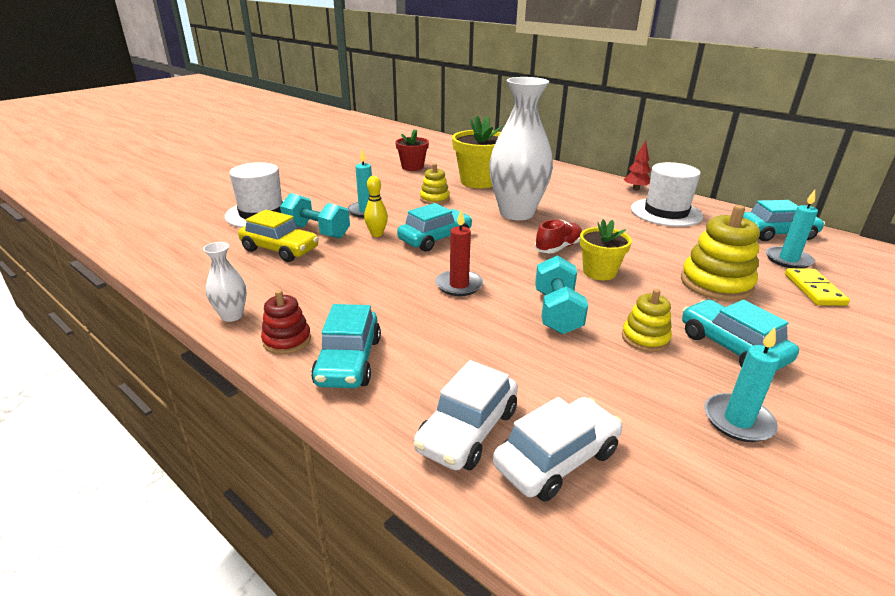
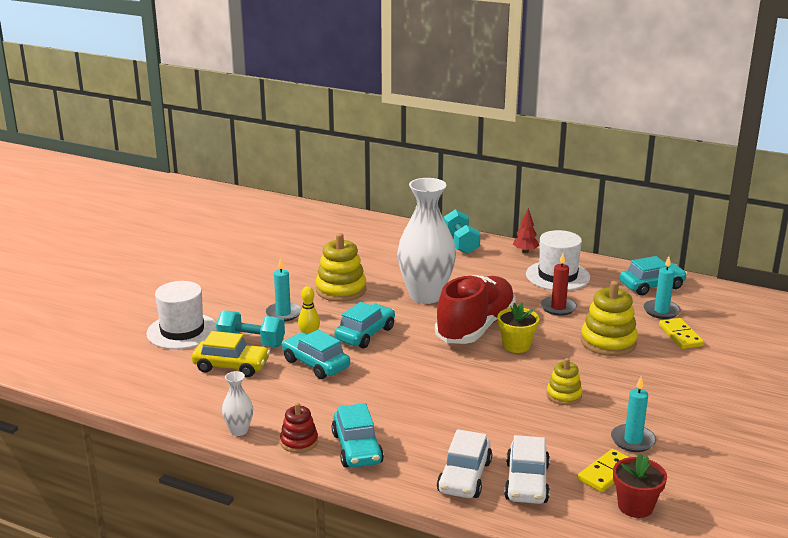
camera: 15 degrees left, 5 degrees down
(412, 167) = (296, 252): red flower pot -> red flower pot (635, 506)
(434, 199) = (341, 290): yellow stacking toy -> yellow stacking toy, size x1.72
(459, 285) = (408, 375): red candle -> red candle (558, 308)
(479, 181) = (373, 262): yellow flower pot -> none
(556, 459) = (527, 482): white car -> white car turned 150 degrees clockwise
(557, 312) = (494, 385): turquoise dumbbell -> turquoise dumbbell (461, 244)
(558, 248) = (475, 327): red shoe -> red shoe, size x2.15
(689, 468) = (606, 473): none -> yellow domino
(731, 347) = (624, 392): turquoise car -> turquoise car (316, 364)

